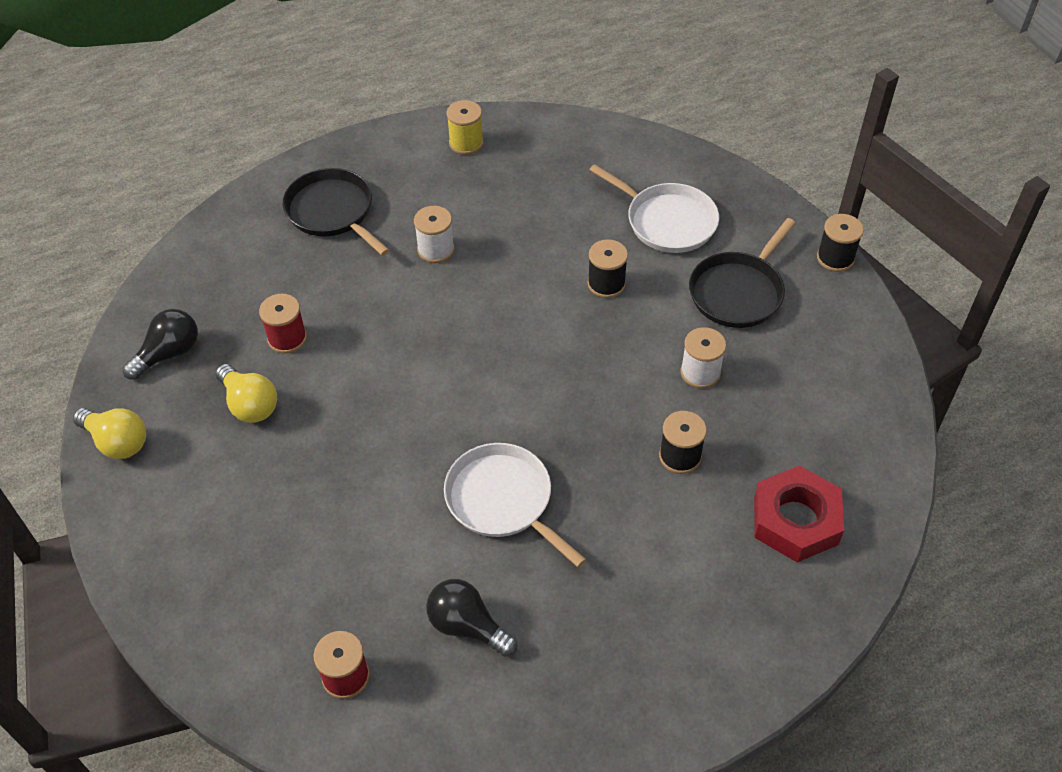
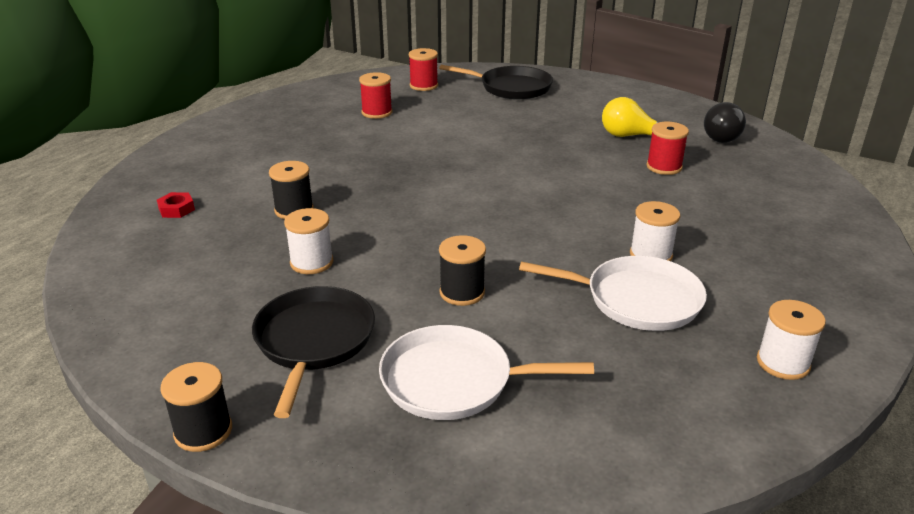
camera: 145 degrees right, 20 degrees down
(117, 442) = (672, 103): yellow light bulb -> none
(332, 212) = (781, 244): black pan -> black pan (511, 88)
(466, 143) = (783, 363): yellow spool -> white spool
(467, 626) = (377, 112): black light bulb -> red spool
(503, 500) = (408, 153): white pan -> white pan (636, 300)
(795, 520) = (176, 209): red nut -> red nut, size x0.44

